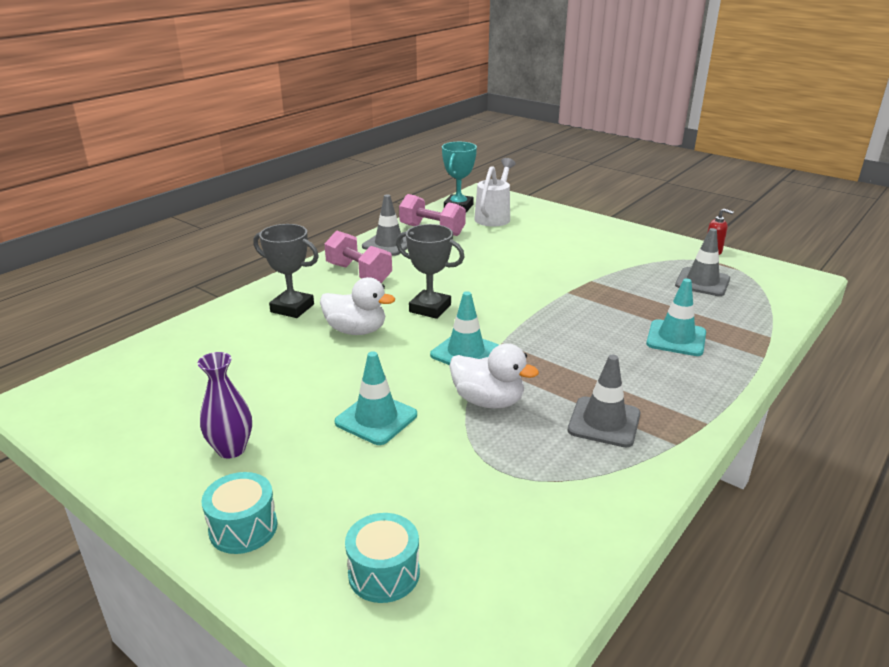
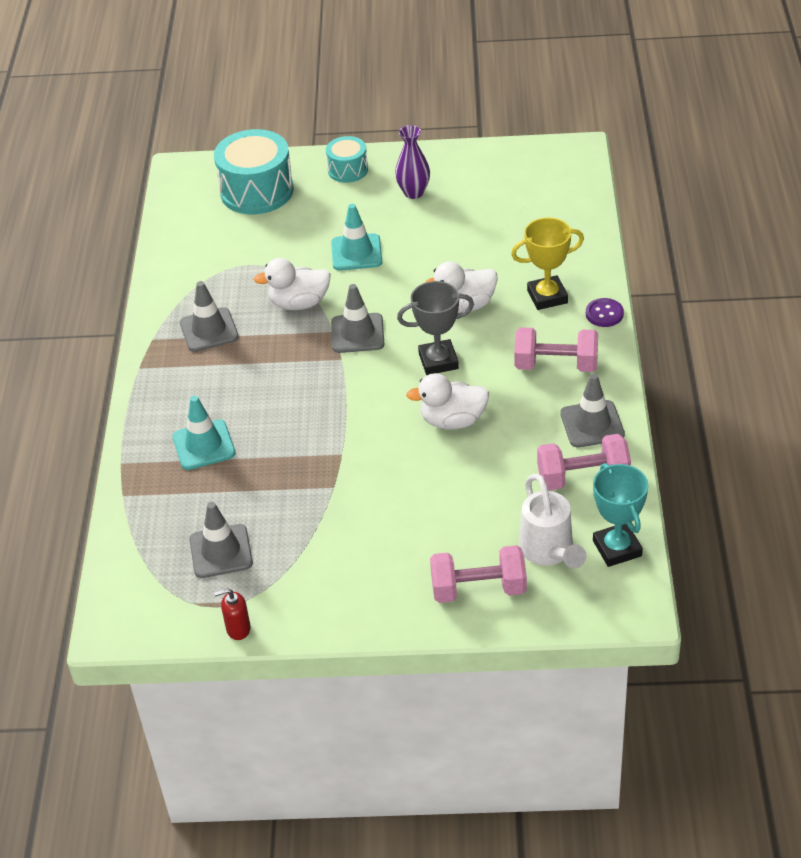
camera: 145 degrees right, 15 degrees up
(279, 283) = (604, 314): none -> purple button
(292, 308) = (547, 296): grey trophy -> yellow trophy
(384, 573) = (257, 191): turquoise drum -> turquoise drum, size x1.81
(466, 353) = (357, 333): turquoise traffic cone -> grey traffic cone
(468, 277) = (453, 421): none -> white duck
(550, 219) = (478, 589): none -> pink dumbbell

